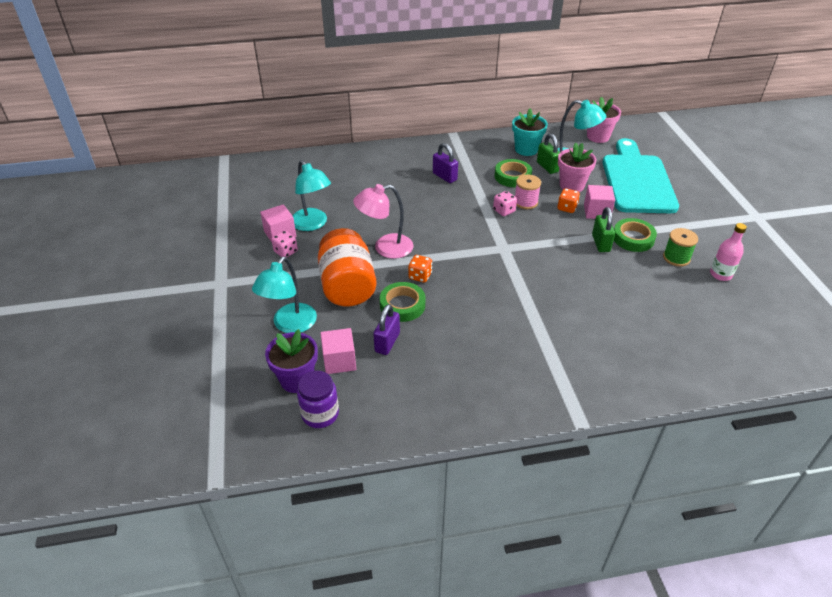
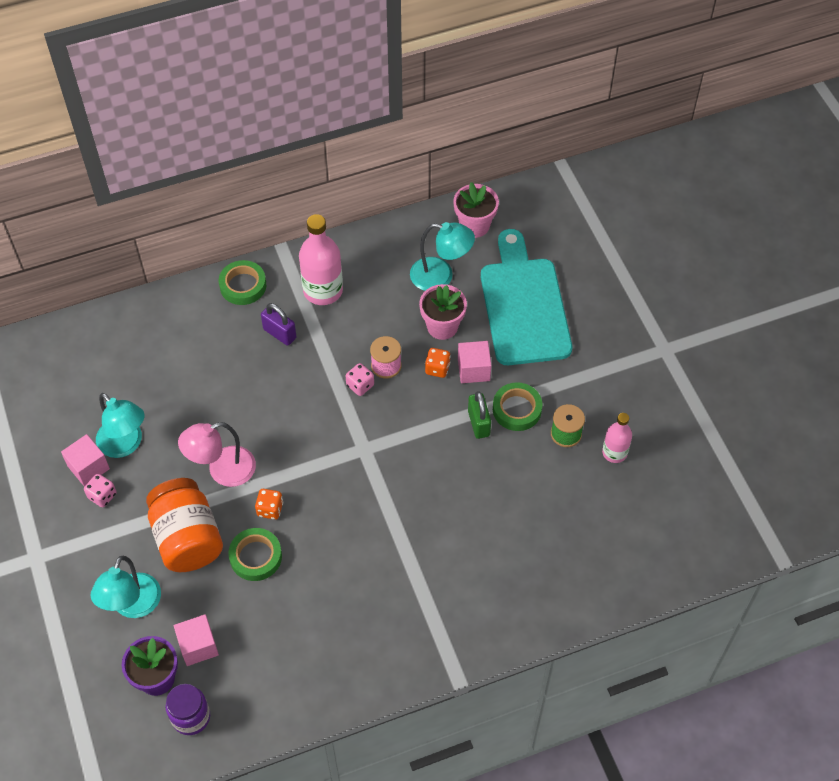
camera: 10 degrees left, 15 degrees up
(387, 342) = (246, 612): purple padlock -> none
(480, 158) = (323, 290): none -> pink bottle
(512, 176) = (367, 320): green tape -> green tape (243, 285)
(526, 149) = (381, 265): turquoise flower pot -> none
(547, 167) = (410, 296): green padlock -> none

